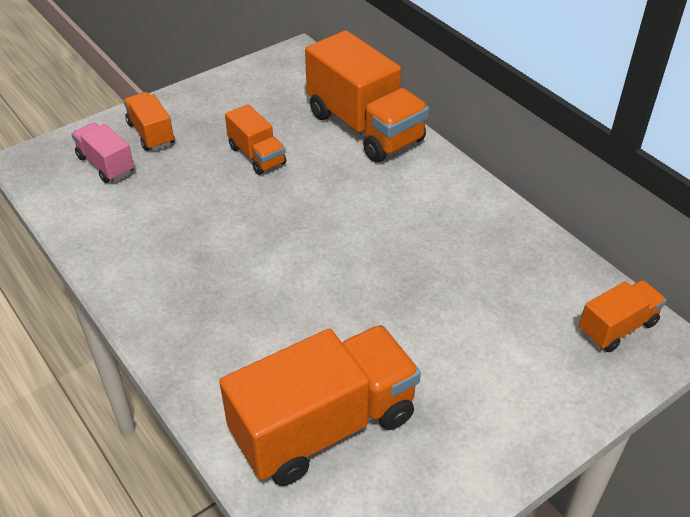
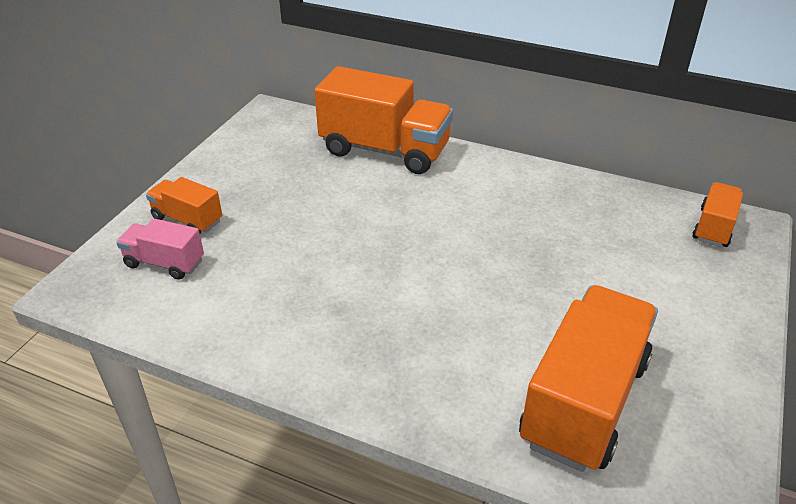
camera: 30 degrees left, 5 degrees down
(257, 155) = (310, 204): orange truck -> none

